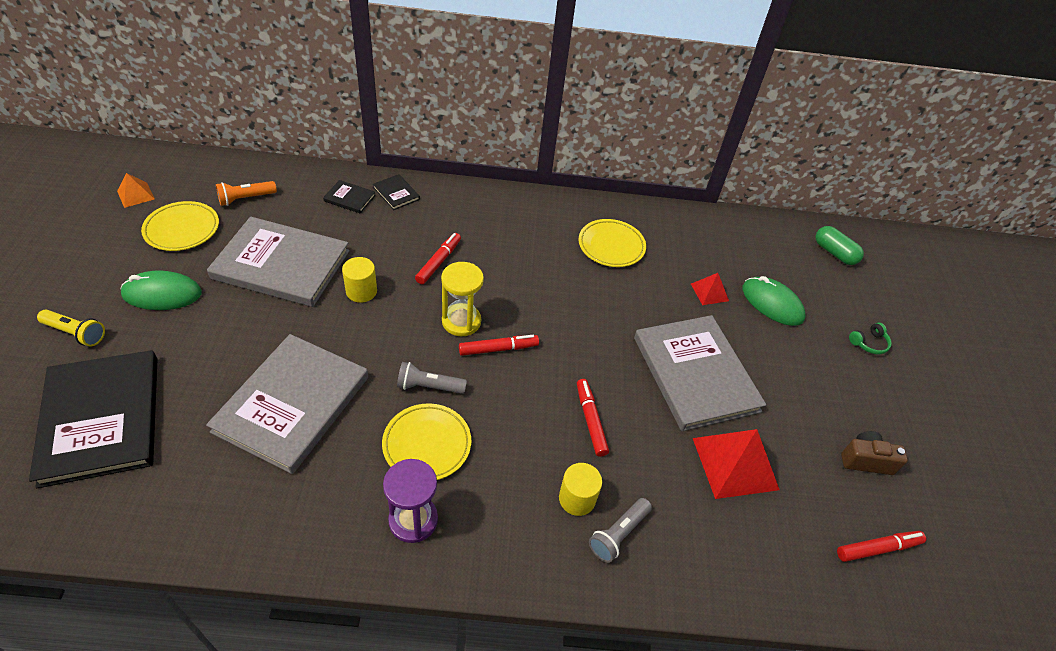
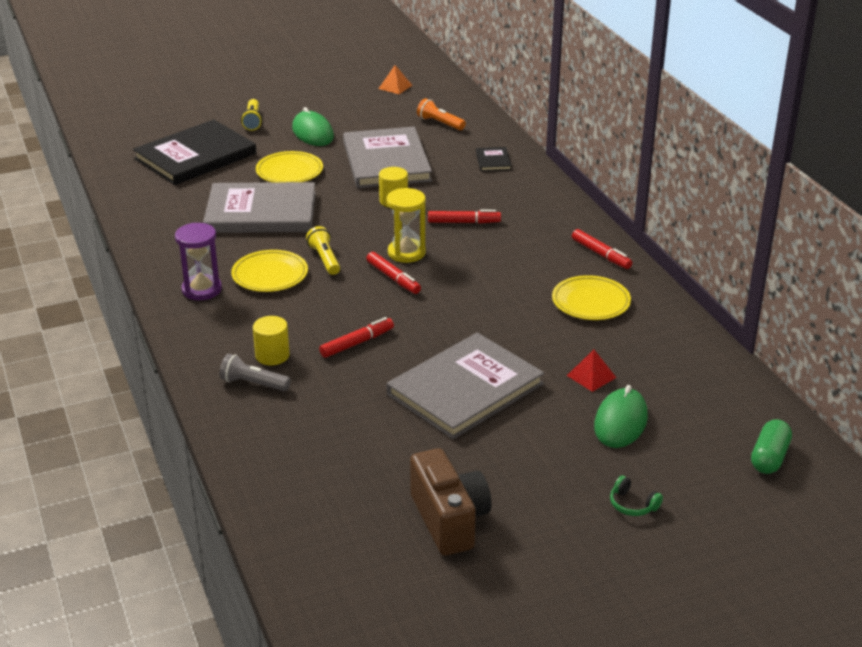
camera: 70 degrees right, 15 degrees down
(182, 229) = (380, 115): yellow plate -> yellow plate (289, 172)
(396, 193) = (525, 177): black book -> none
(429, 386) = (325, 259): grey flashlight -> yellow flashlight
(735, 463) = (375, 433): red pyramid -> none
(865, 460) = (449, 520): brown camera -> brown camera, size x1.64
(878, 548) = (344, 540): red marker -> red marker (601, 254)

